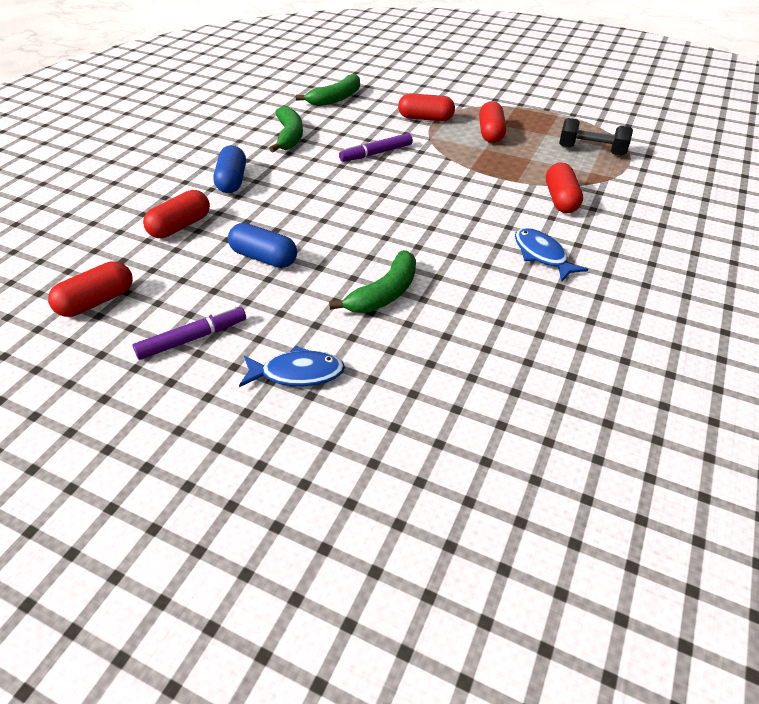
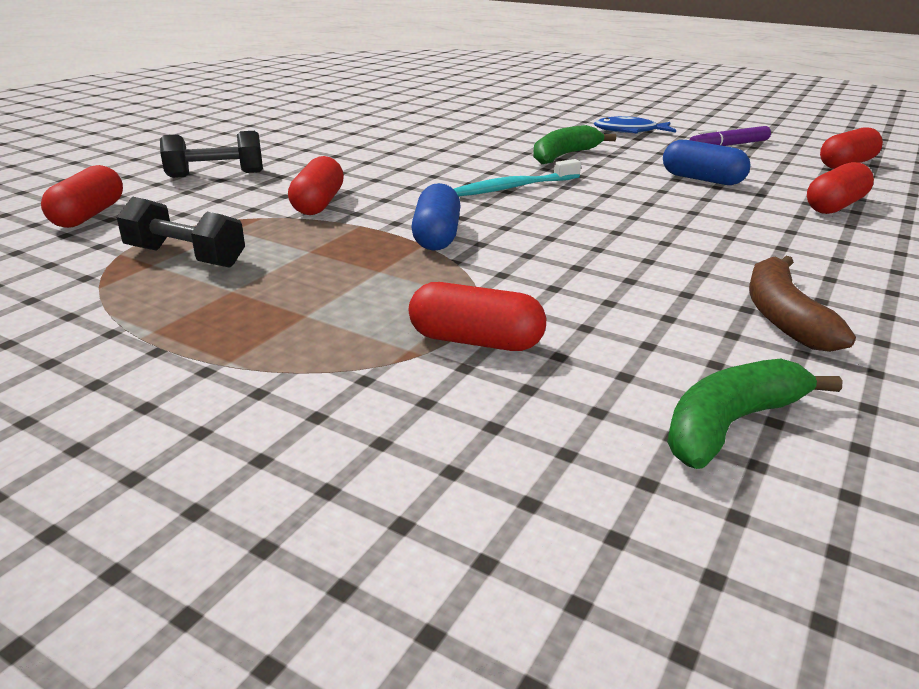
camera: 175 degrees left, 15 degrees down
(232, 181) = (820, 248): blue capsule -> blue capsule (436, 236)
(289, 136) = (783, 316): green banana -> brown banana
(376, 153) = (588, 274): purple marker -> none
(426, 231) = (514, 187): none -> turquoise toothbrush
(490, 133) = (346, 298): red capsule -> red capsule (88, 215)
(542, 255) = (390, 167): blue fish -> none
(673, 230) = (216, 174): none -> black dumbbell

